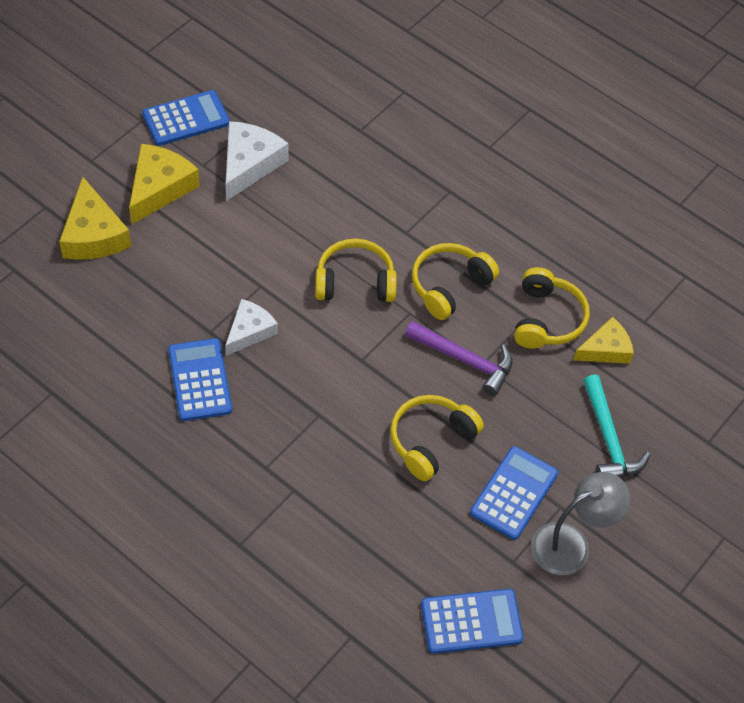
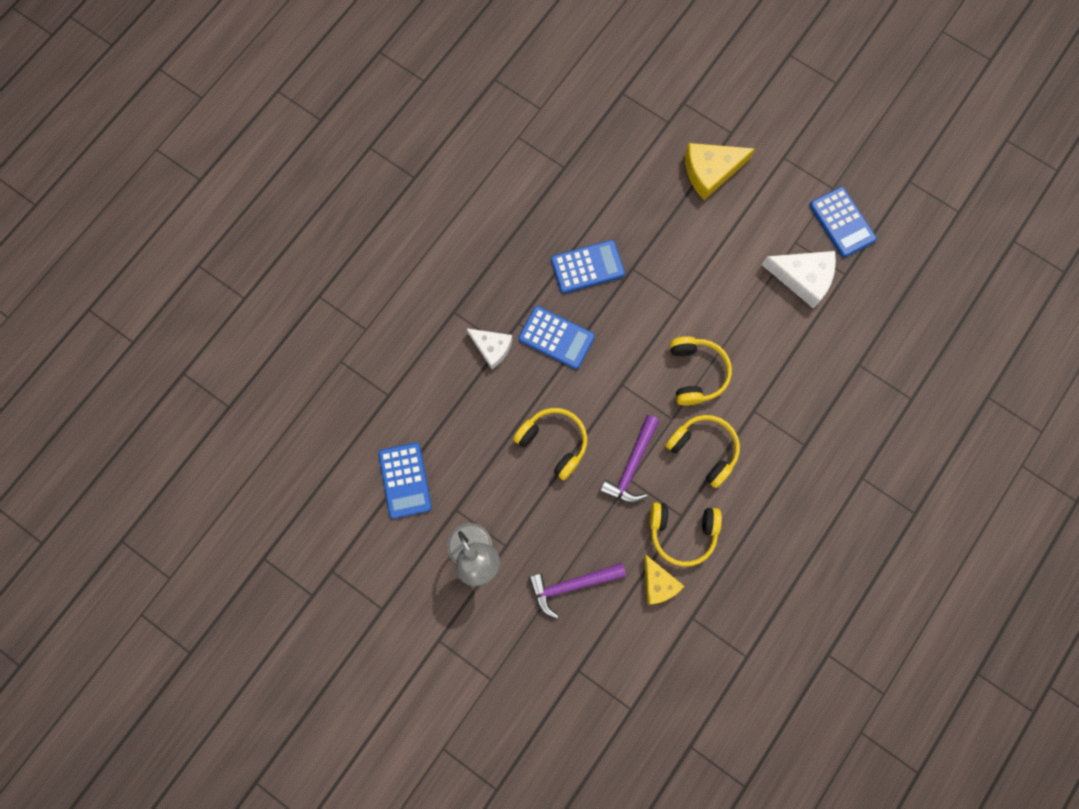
camera: 90 degrees right, 20 degrees up
(159, 188) = (765, 212): yellow cheese -> none
(249, 331) = (636, 297): white cheese -> white cheese (492, 348)
(514, 493) = (514, 509): blue calculator -> blue calculator (556, 338)
(608, 439) = (571, 585): turquoise hammer -> purple hammer

